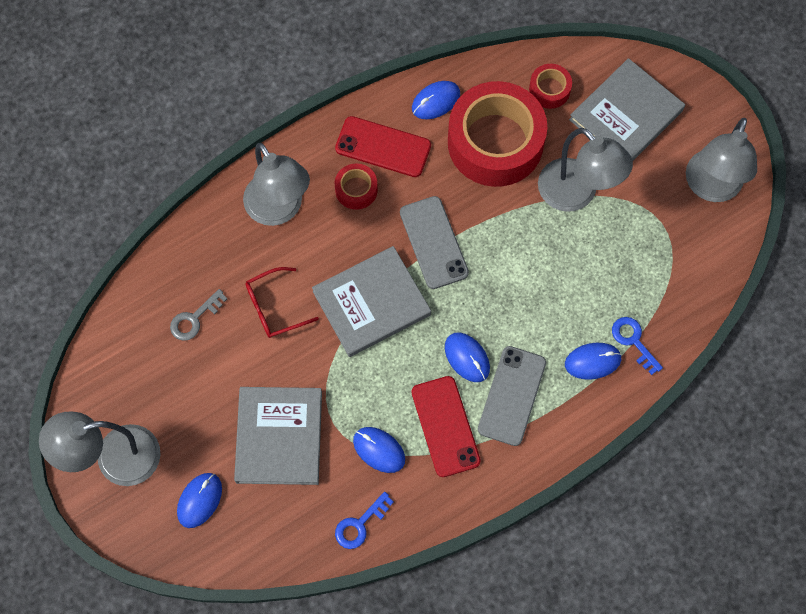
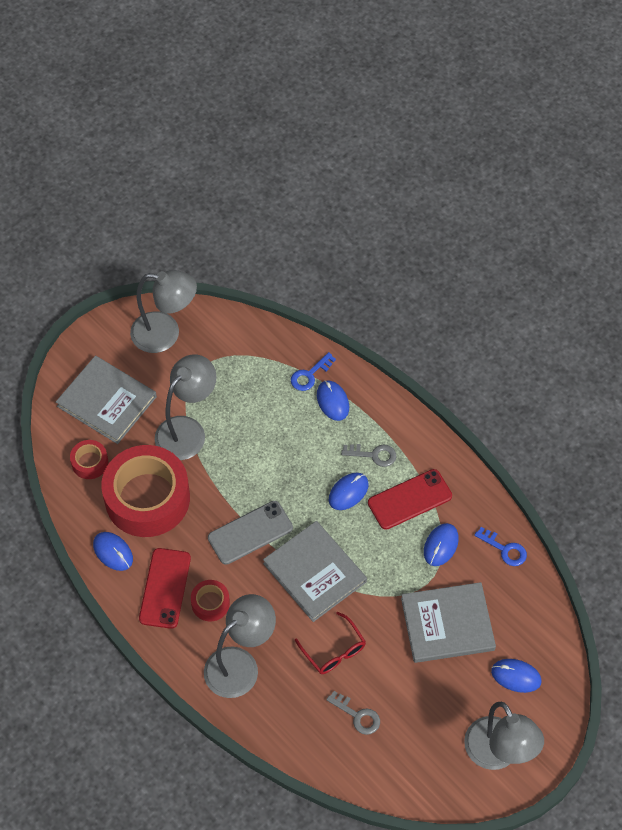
camera: 100 degrees left, 10 degrees down
(512, 396) = (373, 455): grey phone -> grey key

